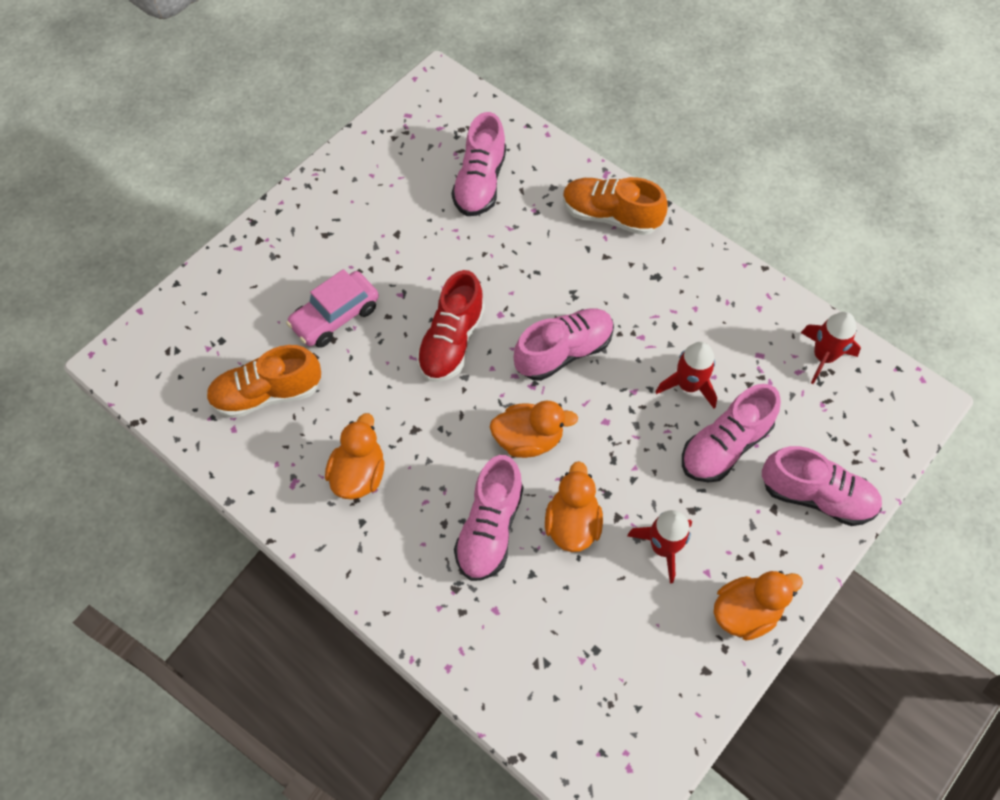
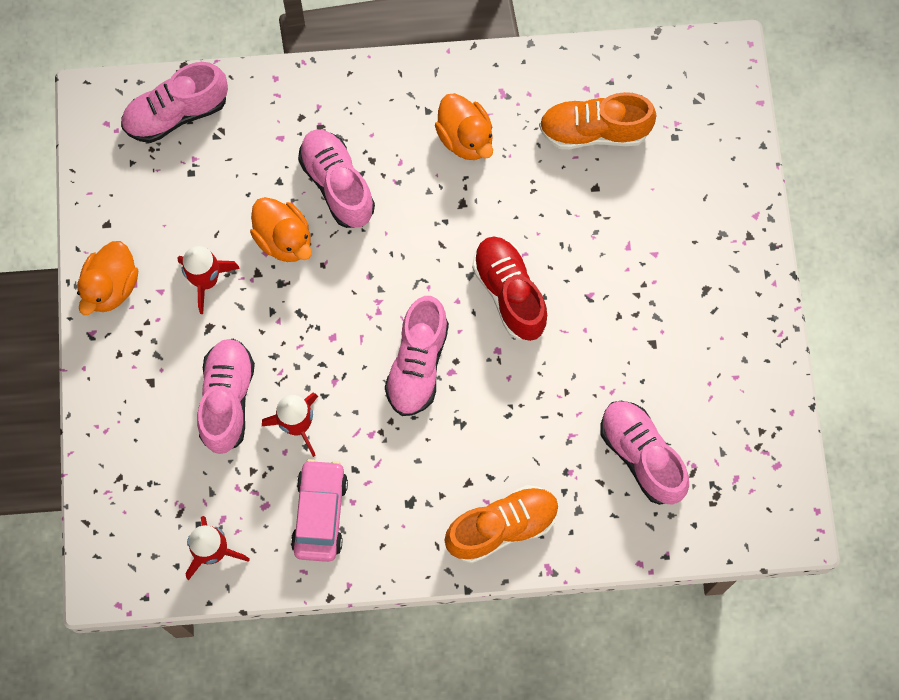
camera: 135 degrees right, 10 degrees up
(267, 394) = (594, 131): orange shoe -> orange shoe turned 120 degrees counterclockwise
(335, 316) = (617, 231): pink car -> pink car (320, 514)
(528, 439) = (374, 271): orange duck -> none
(816, 496) = (127, 421): pink shoe -> pink shoe (176, 114)

